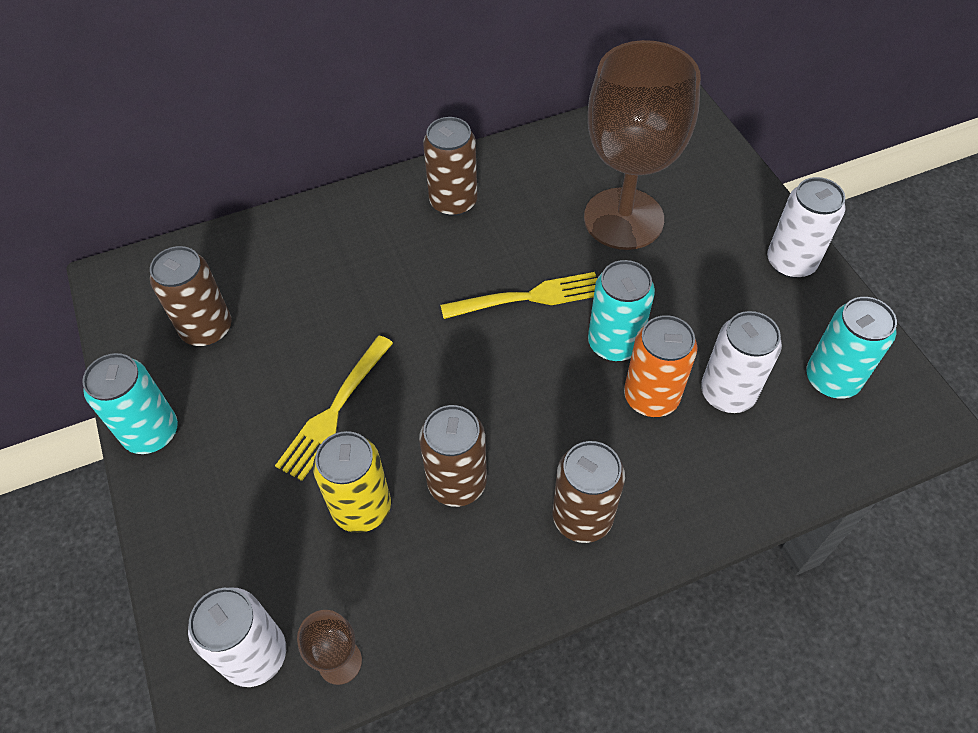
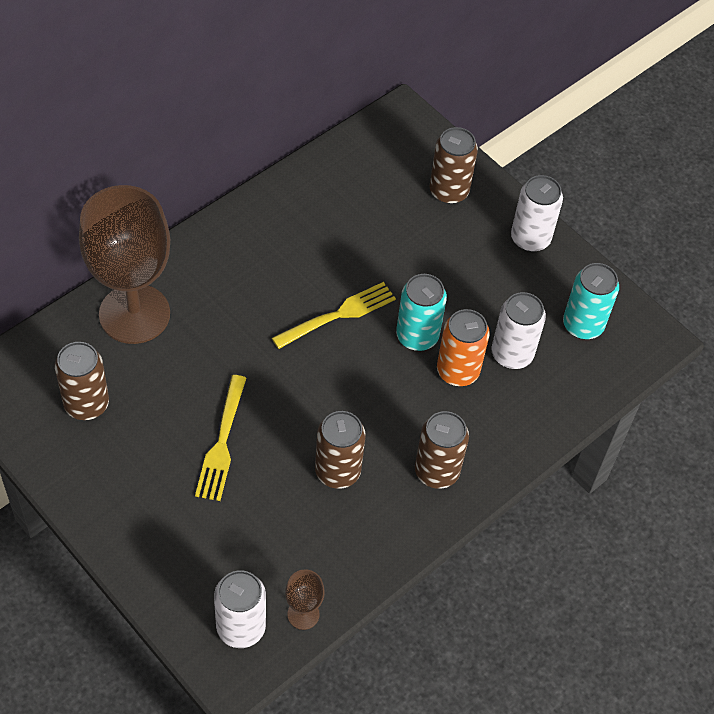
camera: 25 degrees left, 0 degrees up
(151, 432) = (83, 497): turquoise can -> none
(361, 507) = (274, 508): yellow can -> none
(453, 201) = (246, 246): brown can -> brown can (449, 191)
(623, 219) = (391, 230): brown goblet -> brown goblet (134, 314)

